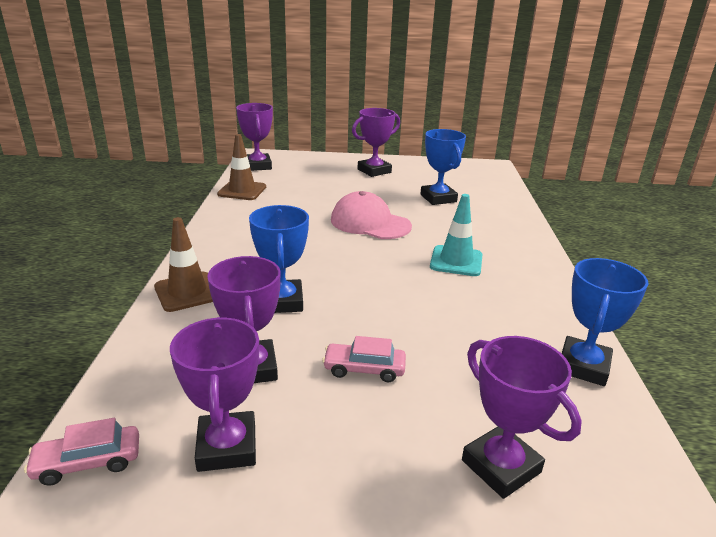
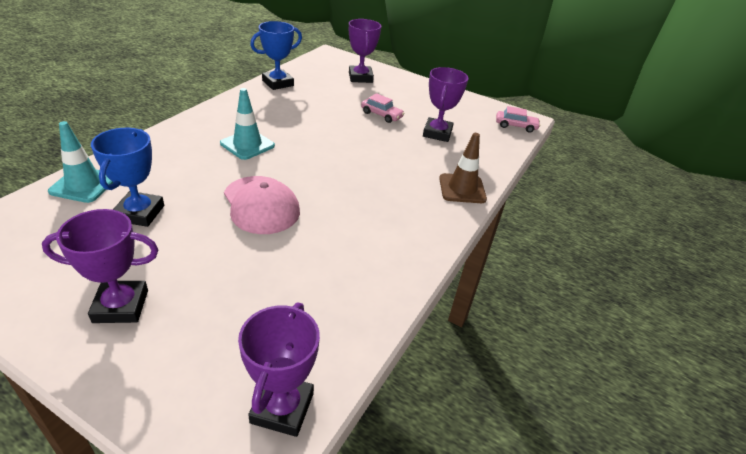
camera: 155 degrees left, 10 degrees up
(227, 447) = (459, 113): purple trophy -> none
(242, 191) = (354, 324): brown traffic cone -> none
(282, 301) = (399, 160): blue trophy -> none
(501, 200) = (84, 185): none -> turquoise traffic cone

